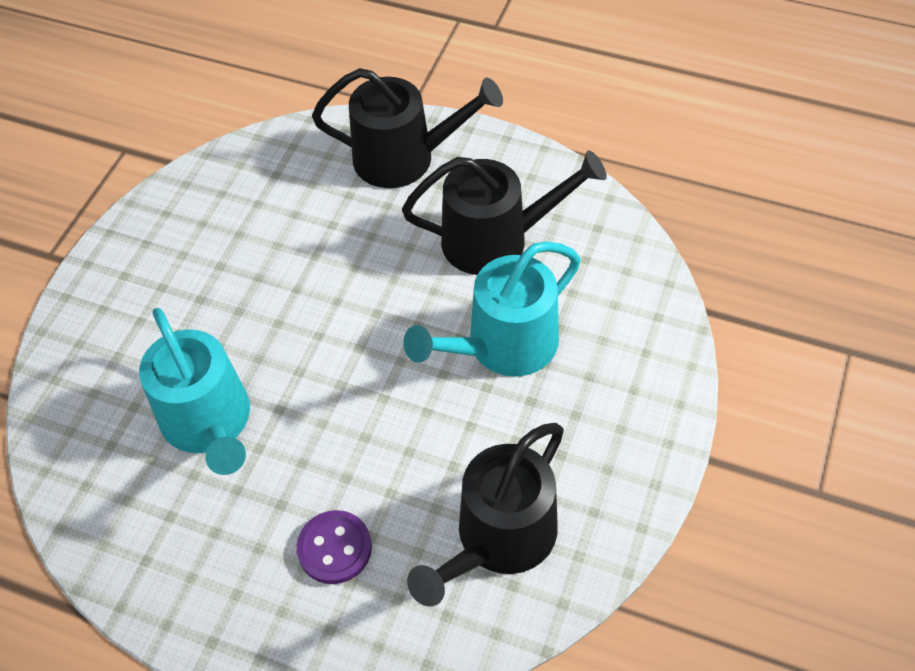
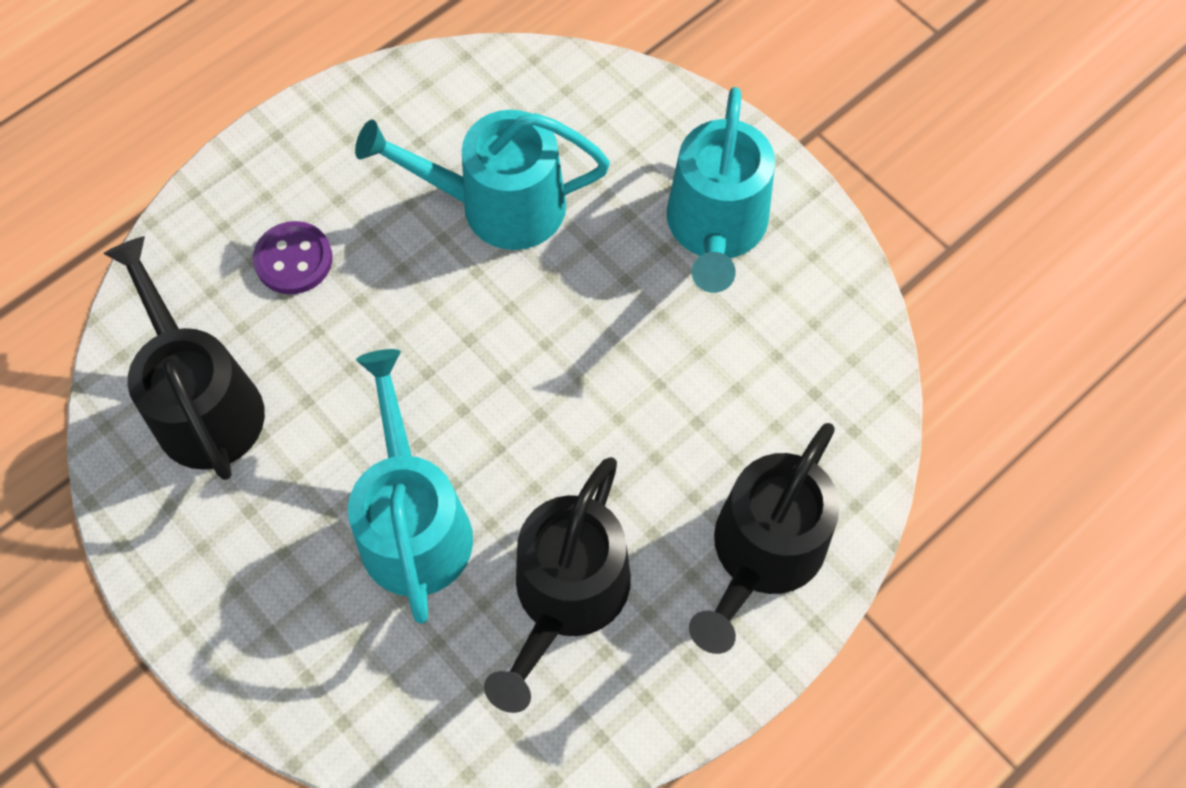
camera: 115 degrees right, 10 degrees up
(167, 275) = (715, 228): none -> turquoise watering can

